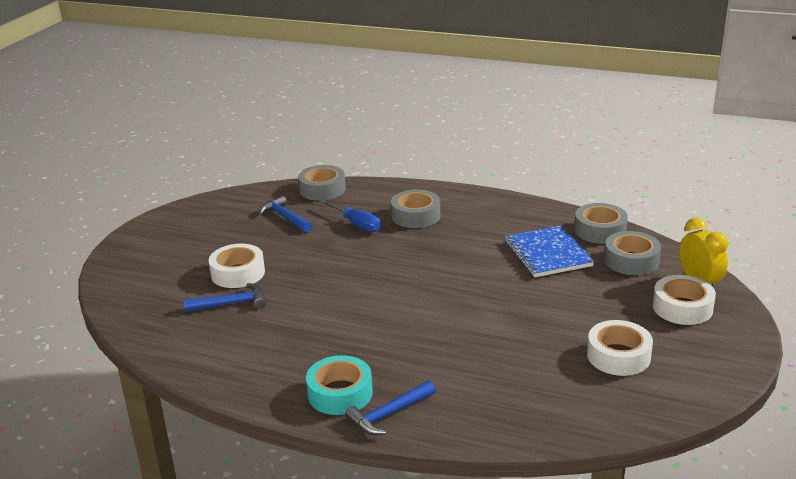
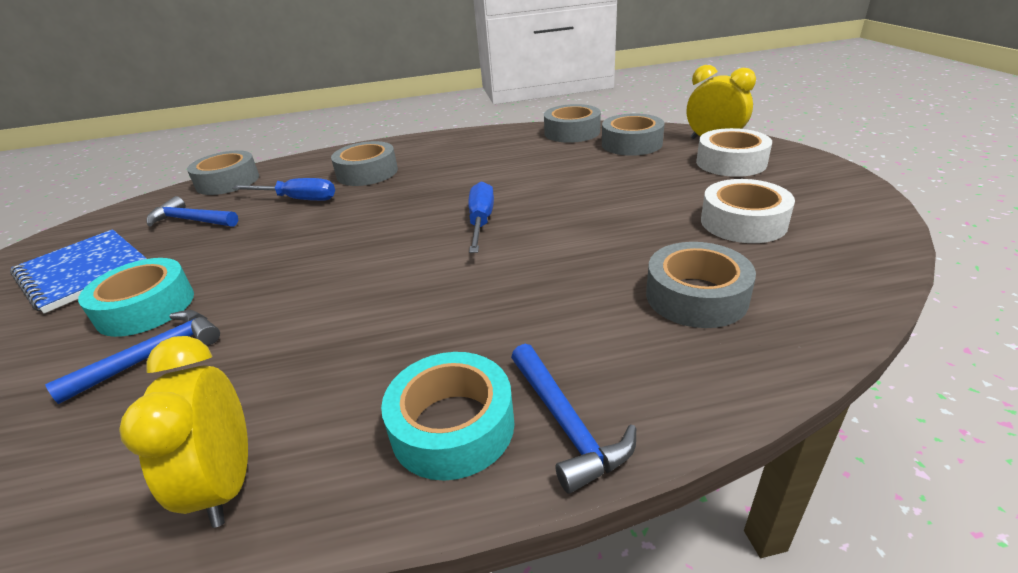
camera: 30 degrees left, 5 degrees up
(238, 273) = (146, 307): white tape -> turquoise tape
(238, 375) = (227, 483): none -> yellow clock
(388, 414) = (567, 425): blue hammer -> blue hammer turned 45 degrees counterclockwise
(453, 287) = (481, 221): none -> blue screwdriver
(523, 387) = (696, 296): none -> grey tape
(548, 254) = (547, 162): blue notebook -> blue notebook (84, 272)

